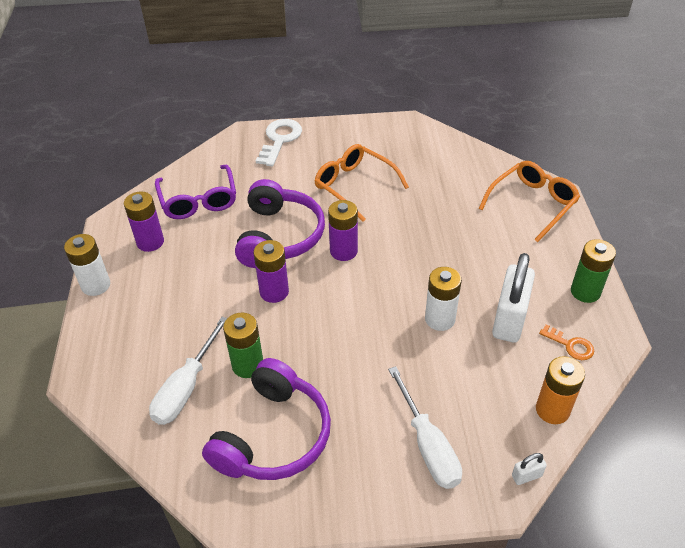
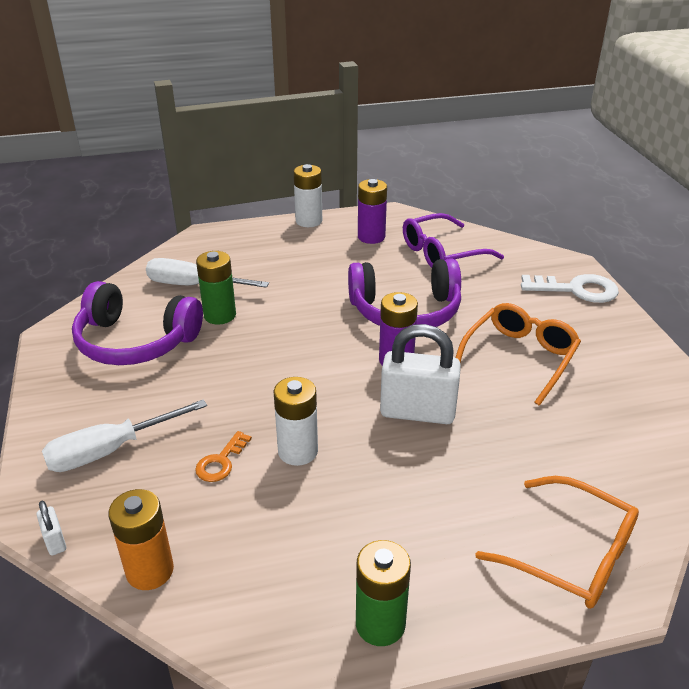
camera: 80 degrees right, 10 degrees down
(274, 292) = (320, 318): purple battery -> none
(509, 320) = (306, 523): white padlock -> white padlock (417, 412)
(570, 345) = (265, 598): orange key -> orange key (221, 462)

